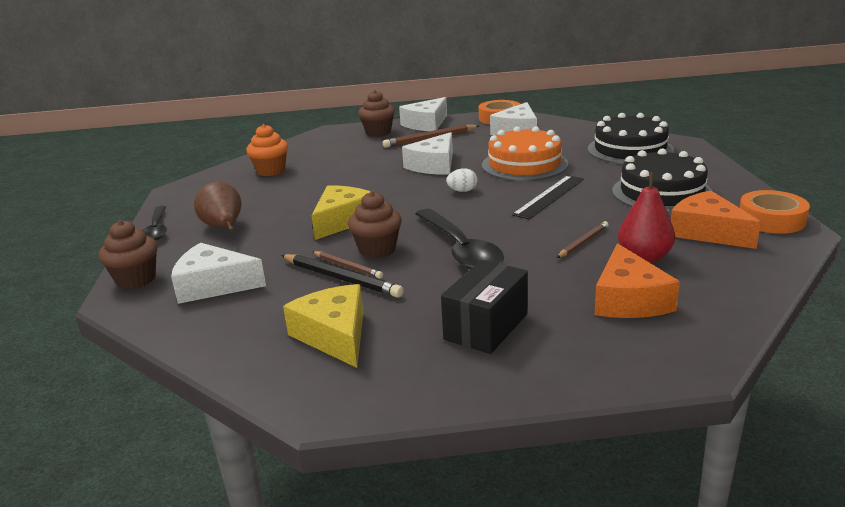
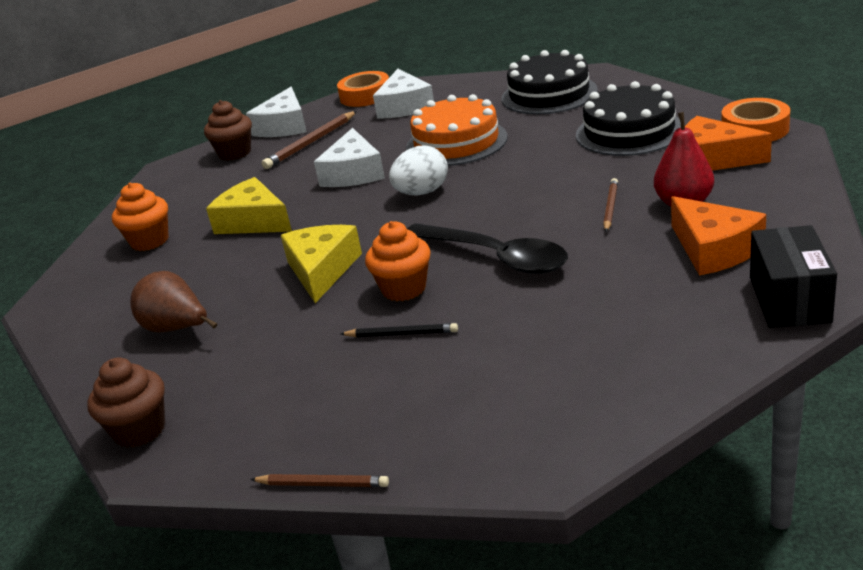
camera: 25 degrees left, 5 degrees up
(157, 229) = (84, 362): black spoon -> none
(214, 285) = (254, 398): white cheese -> none
(334, 335) = (469, 395): yellow cheese -> yellow cheese (253, 221)
(341, 278) = (402, 334): black pencil -> black pencil, size x0.62
(348, 267) = (392, 319): brown pencil -> brown pencil (322, 484)
(377, 250) = (404, 288): brown cupcake -> orange cupcake
(462, 191) = (422, 193): white egg -> white egg, size x1.68
(486, 326) = (613, 325): black box -> black box (789, 299)
(549, 196) = (523, 170): black ruler -> none

